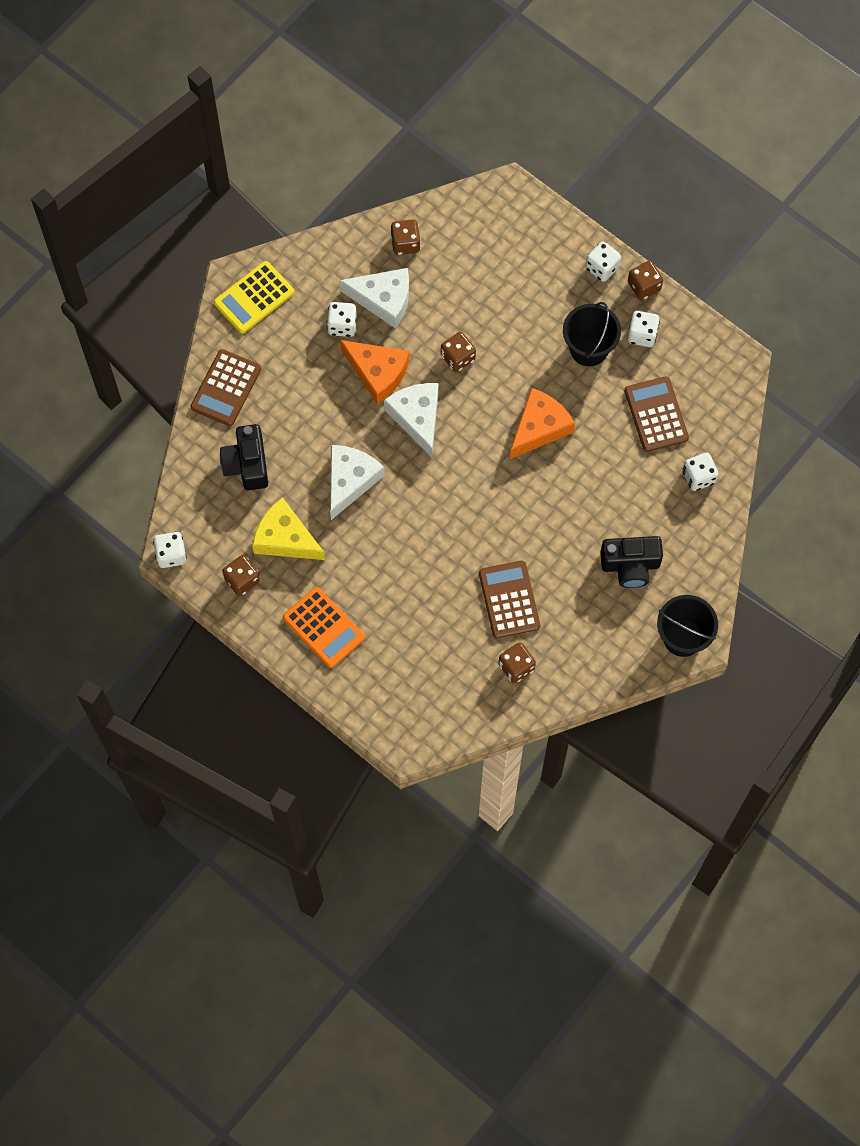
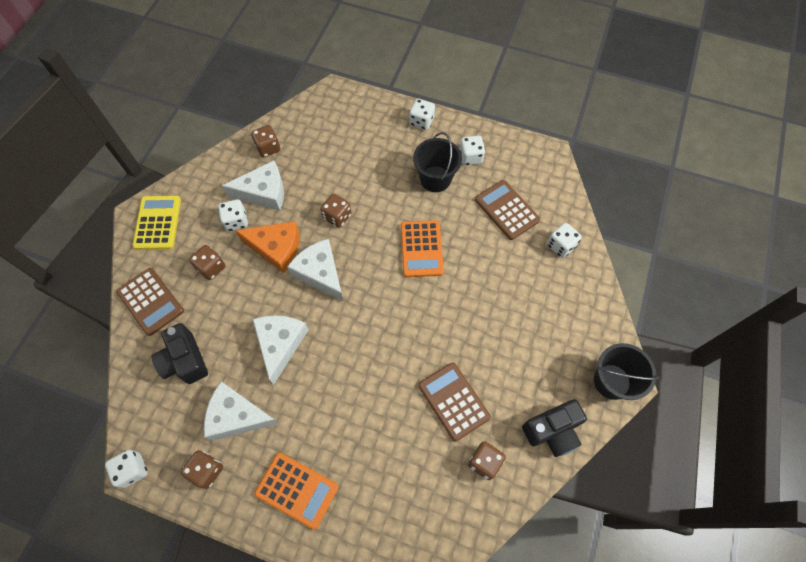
camera: 20 degrees left, 5 degrees down
(226, 388) = (150, 301): brown calculator -> brown calculator turned 45 degrees counterclockwise
(254, 298) = (157, 223): yellow calculator -> yellow calculator turned 150 degrees clockwise
(285, 538) = (237, 416): yellow cheese -> white cheese
(539, 427) = (421, 249): orange cheese -> orange calculator
(630, 565) = (541, 335): black camera -> black camera (552, 431)
(644, 286) = (457, 124): brown dice -> brown dice (211, 268)

